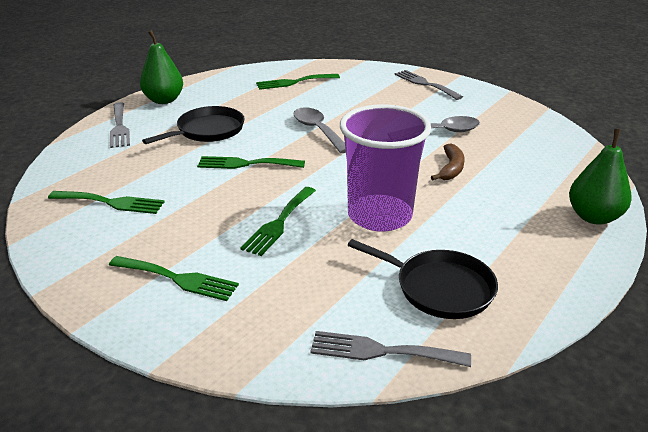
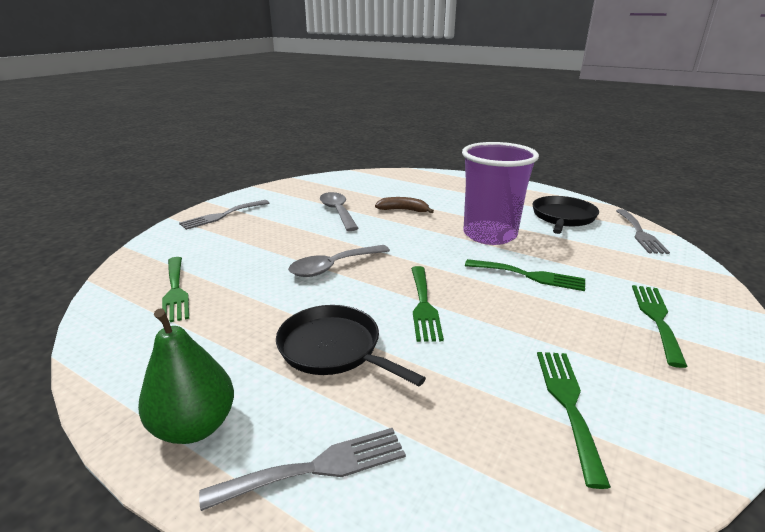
camera: 95 degrees left, 5 degrees down
(593, 217) = (453, 178): green pear -> none

